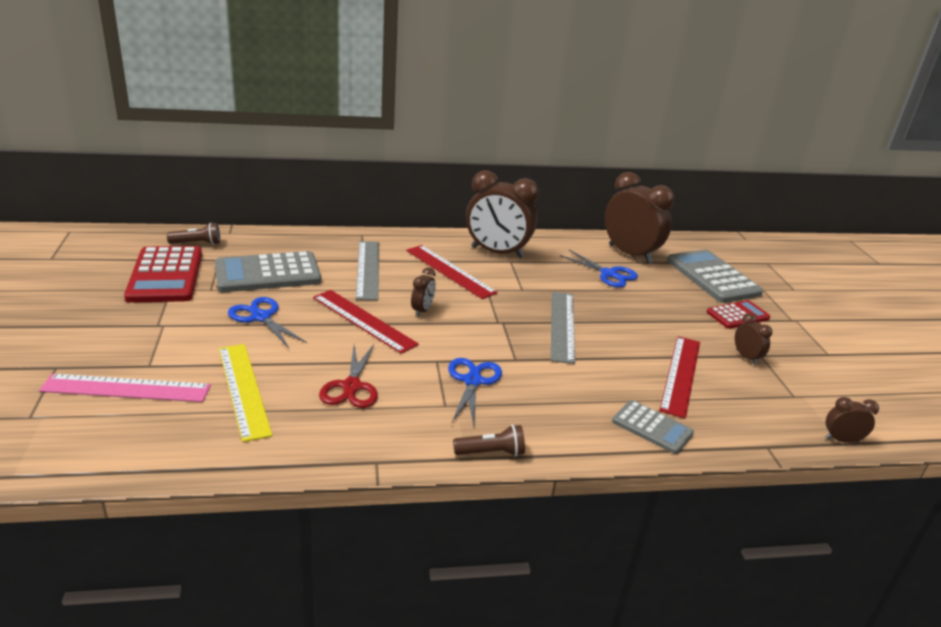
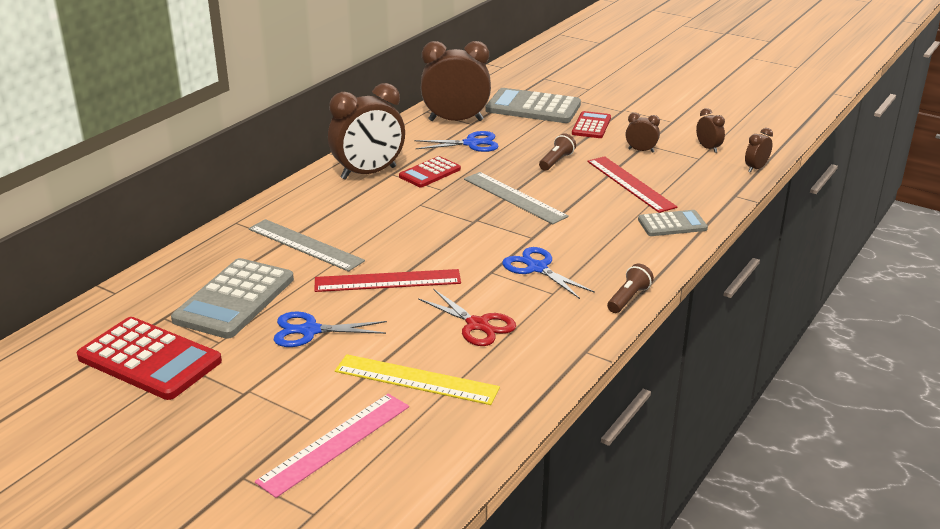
camera: 45 degrees left, 0 degrees up
(197, 243) = (108, 319): brown flashlight -> brown flashlight (556, 161)
(422, 310) = (410, 247): brown clock -> brown clock (708, 148)
(450, 271) = (366, 207): red ruler -> none
(537, 275) = (430, 173): none -> red calculator

